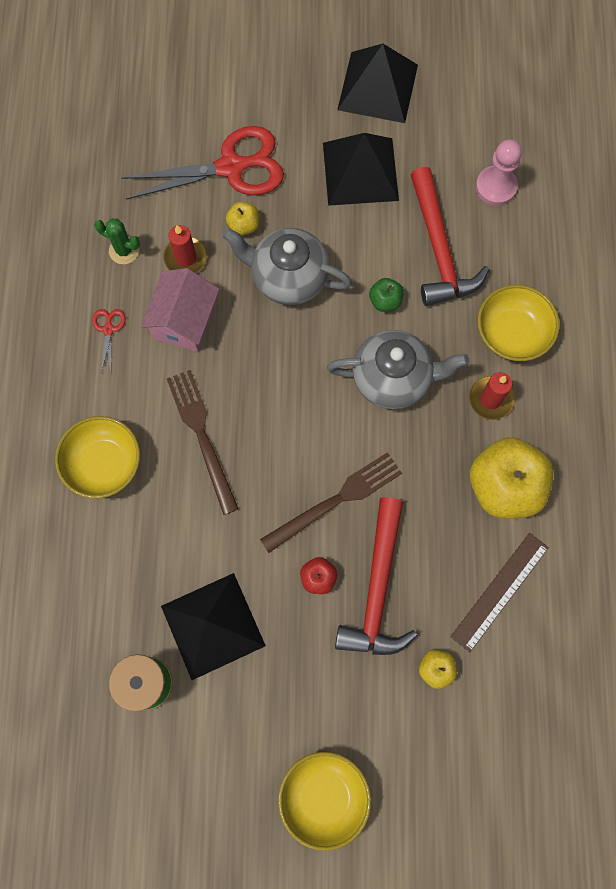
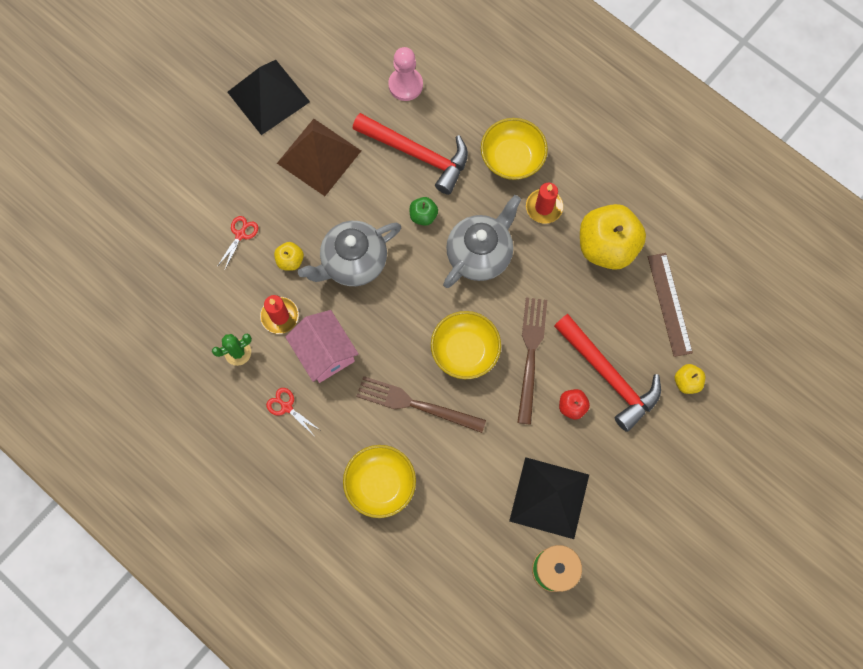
camera: 50 degrees left, 0 degrees up
(231, 167) = (240, 234): red scissors -> red scissors, size x0.41
(324, 797) = (712, 514): yellow bowl -> yellow bowl (465, 351)
(360, 171) = (319, 157): black pyramid -> brown pyramid

